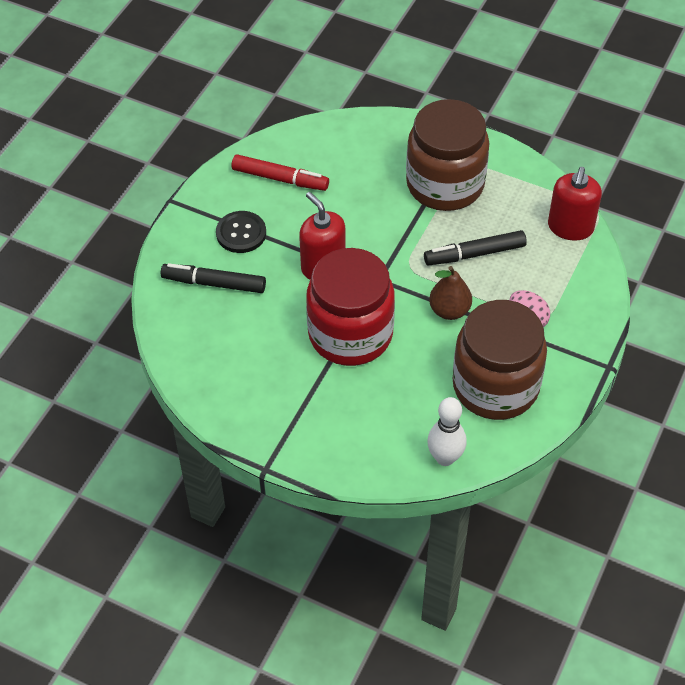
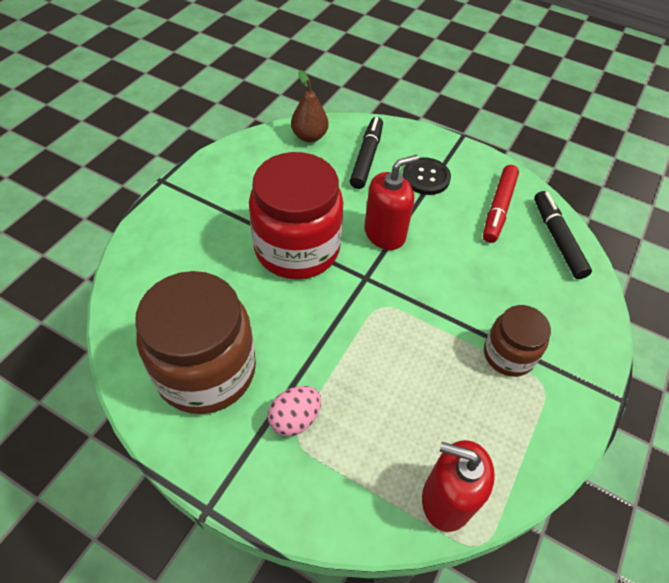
camera: 90 degrees right, 0 degrees up
(445, 184) = (508, 355): brown jar -> brown jar, size x0.55
(445, 458) = (129, 312): white bowling pin -> none
(449, 310) = (318, 337): brown pear -> brown pear (309, 136)
(474, 254) = (399, 373): black marker -> black marker (557, 239)

